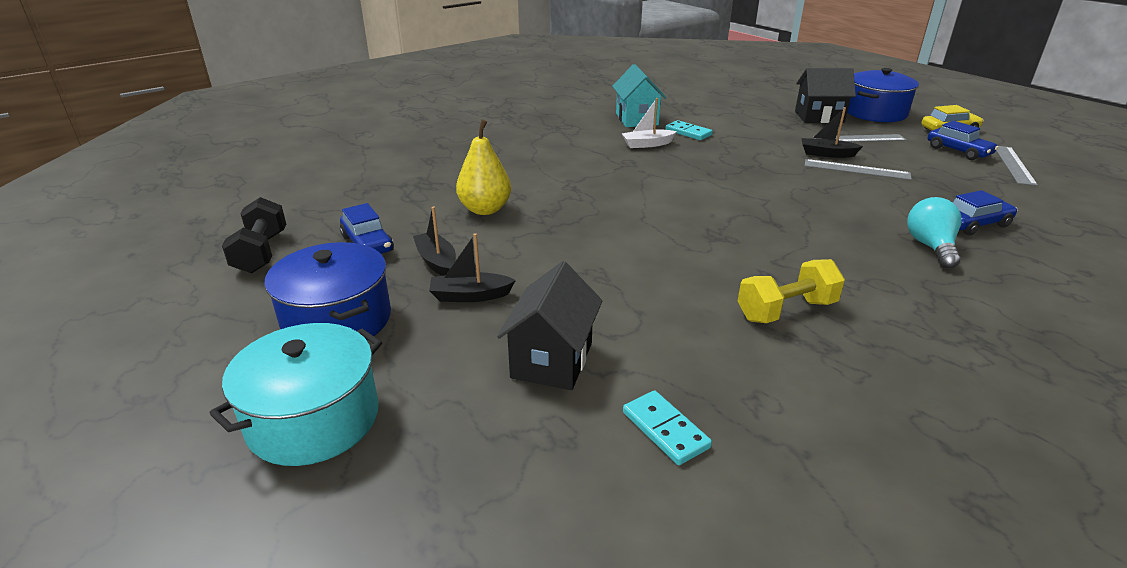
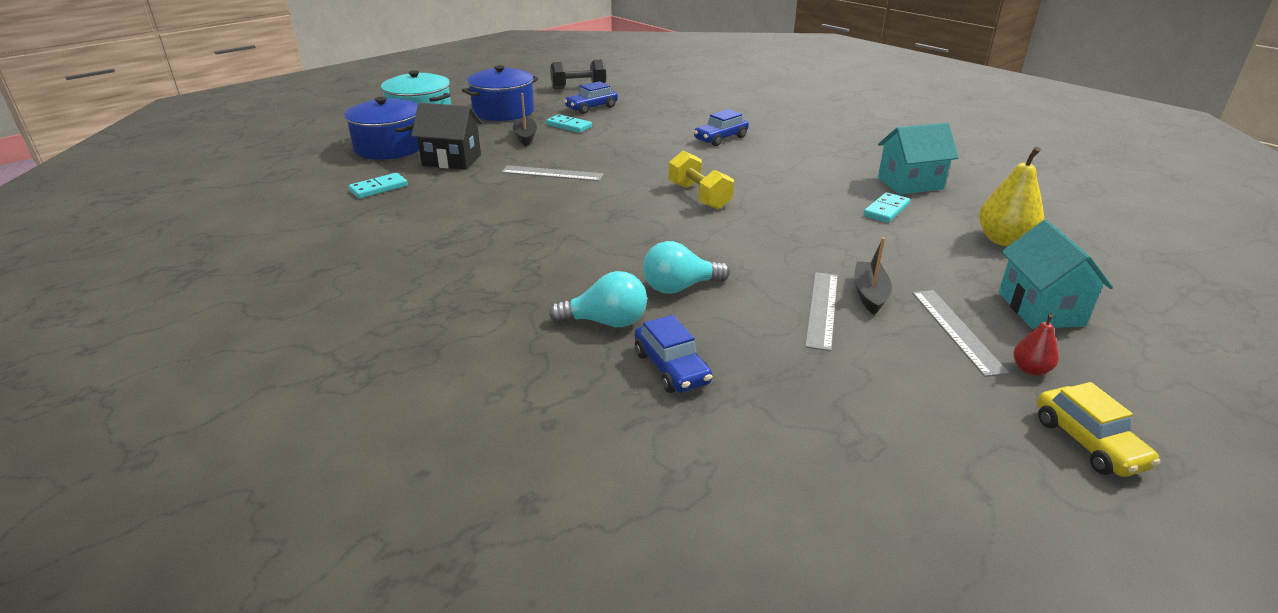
camera: 85 degrees right, 0 degrees up
(437, 261) = (568, 126): black boat -> turquoise domino
(485, 209) = (649, 132): yellow pear -> yellow pear (1004, 240)
(647, 144) = (830, 188): white boat -> none
(786, 310) = (493, 232): yellow dumbbell -> yellow dumbbell (699, 196)
(819, 117) = (1040, 309): black house -> turquoise house
(854, 214) = (679, 287): none -> turquoise light bulb
(875, 113) = (1123, 371): blue pot -> blue pot (389, 147)
(890, 130) = (1030, 369): none -> red pear
(958, 151) = (966, 425): blue car -> blue car (720, 138)
(1013, 165) = (934, 478): grey ruler -> grey ruler (552, 173)

